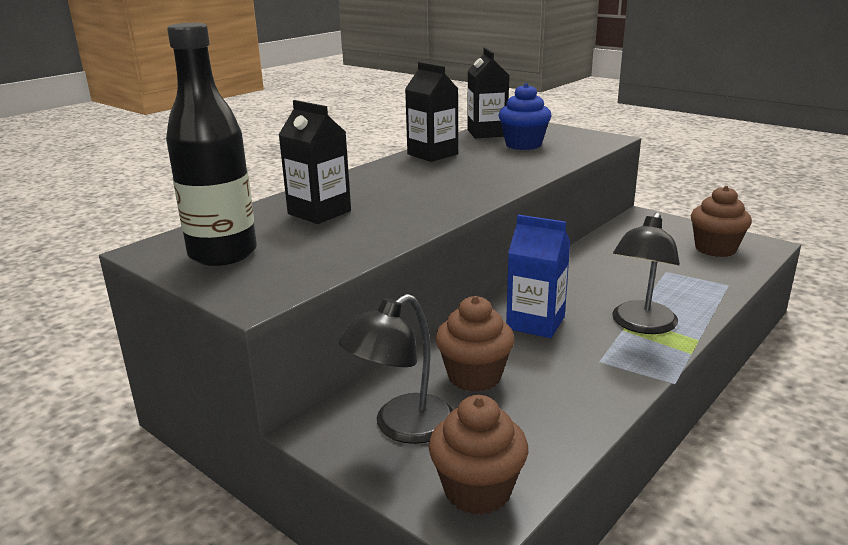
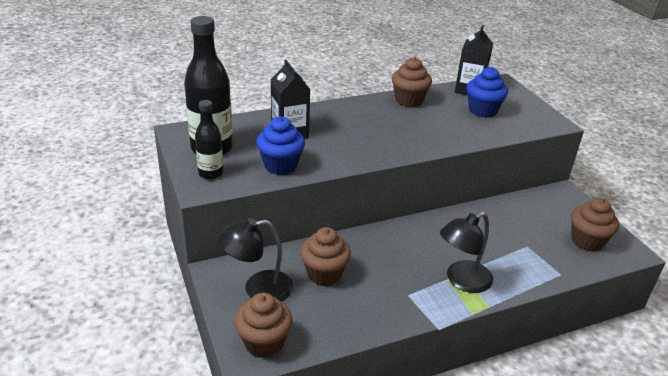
camera: 25 degrees right, 10 degrees up
(251, 279) = (211, 173): none -> black bottle
(345, 245) = (280, 165): none -> blue cupcake
(432, 154) = (409, 100): black carton -> brown cupcake
(535, 323) = (395, 252): blue carton -> none

